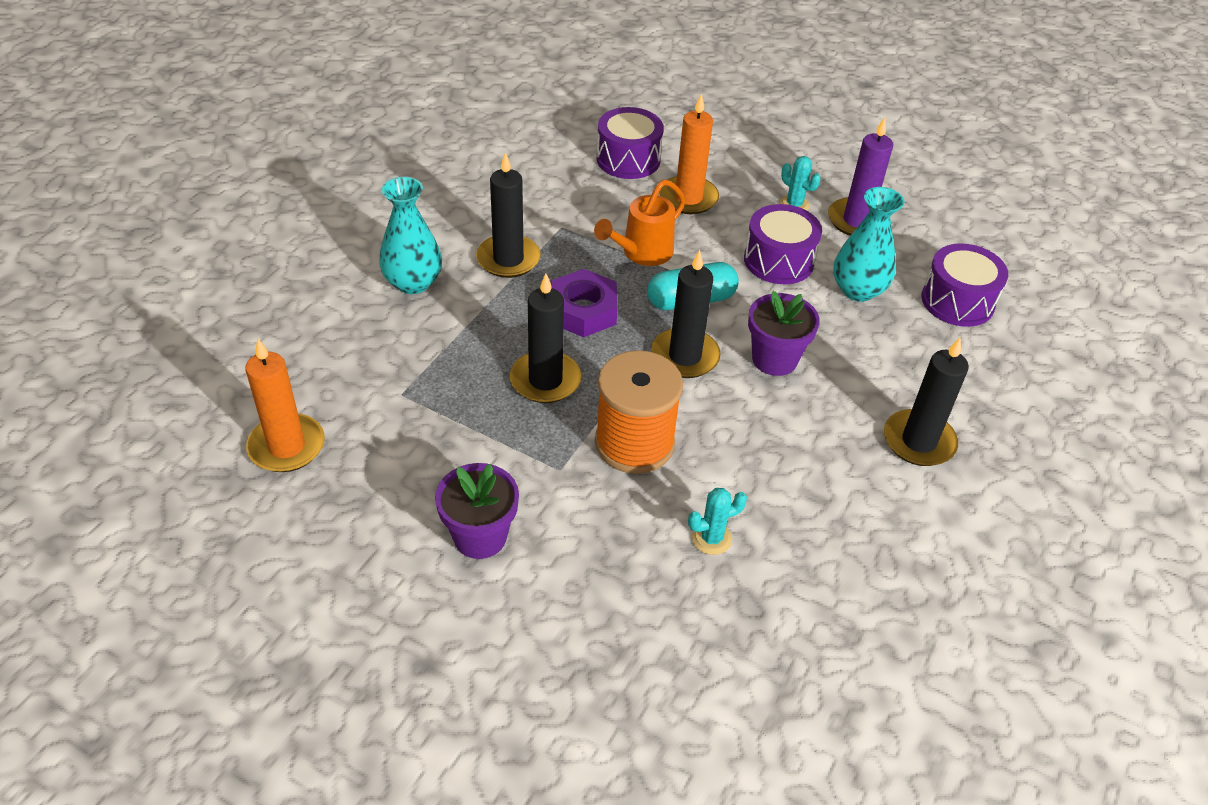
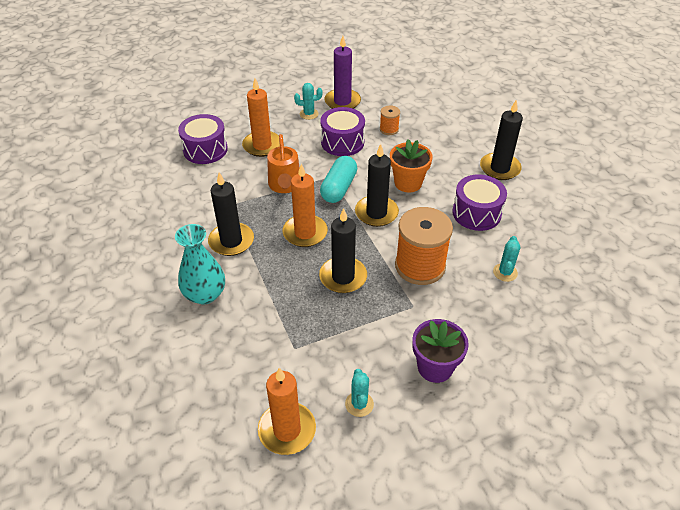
camera: 50 degrees left, 0 degrees up
(368, 491) = (359, 404): none -> turquoise cactus
(583, 311) = (305, 233): purple nut -> orange candle
(774, 359) = (408, 183): purple flower pot -> orange flower pot
(858, 290) = (389, 129): turquoise vase -> orange spool
(957, 301) = (426, 105): purple drum -> purple drum (476, 213)

